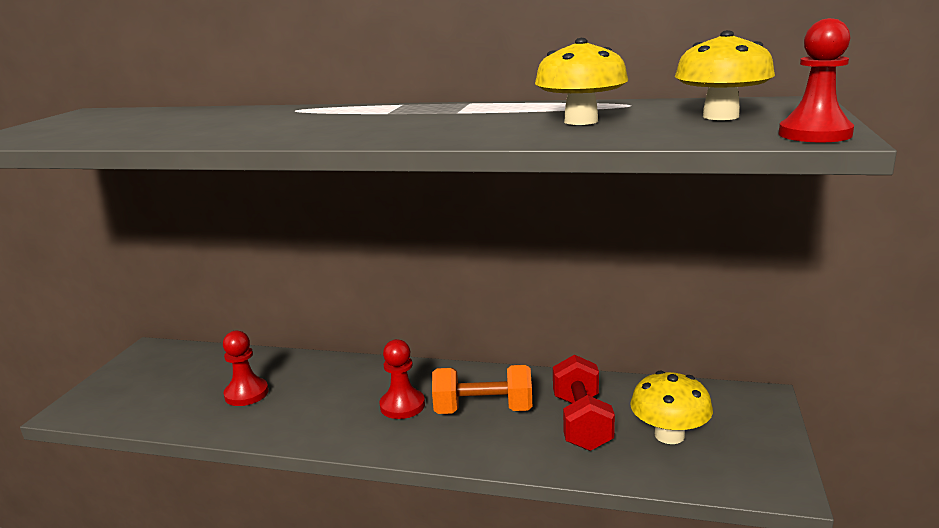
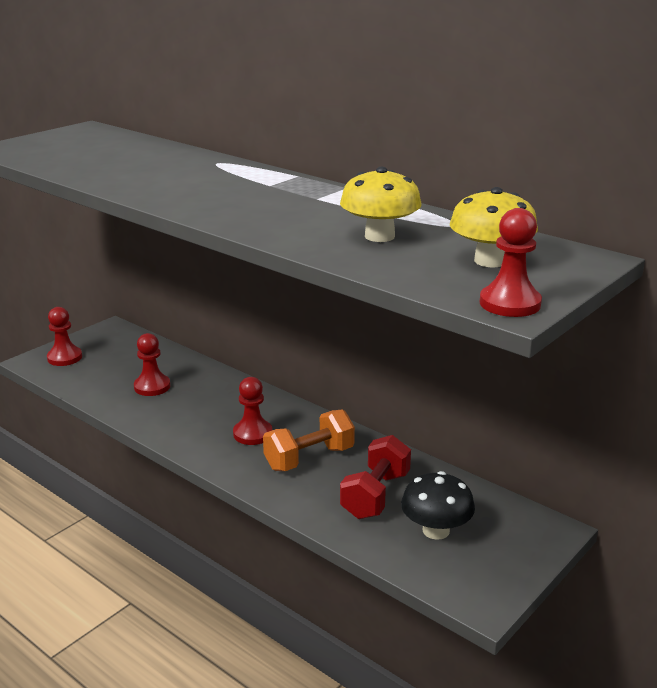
camera: 25 degrees right, 5 degrees up
(111, 395) = (64, 357): none -> red pawn
(483, 410) = (309, 458): orange dumbbell -> orange dumbbell turned 60 degrees counterclockwise
(669, 435) = (436, 530): yellow mushroom -> black mushroom

